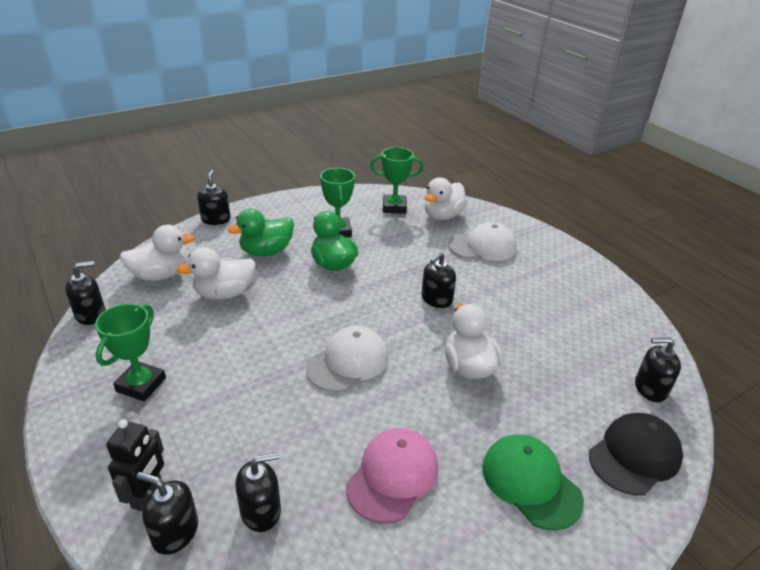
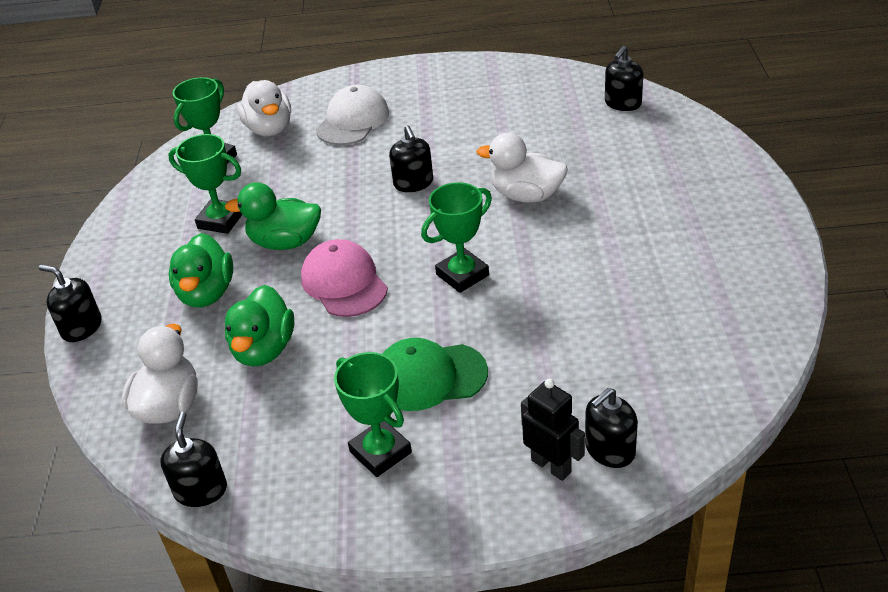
camera: 55 degrees left, 5 degrees up
(224, 293) = (264, 349): white duck -> green duck
(261, 511) = (617, 383): black soap dispenser -> none
(348, 362) = (462, 275): white cap -> green trophy
(393, 476) = (627, 286): pink cap -> pink cap (344, 283)
(530, 482) = (678, 208): green cap -> green cap (429, 377)
(634, 456) = (684, 143): black cap -> none

